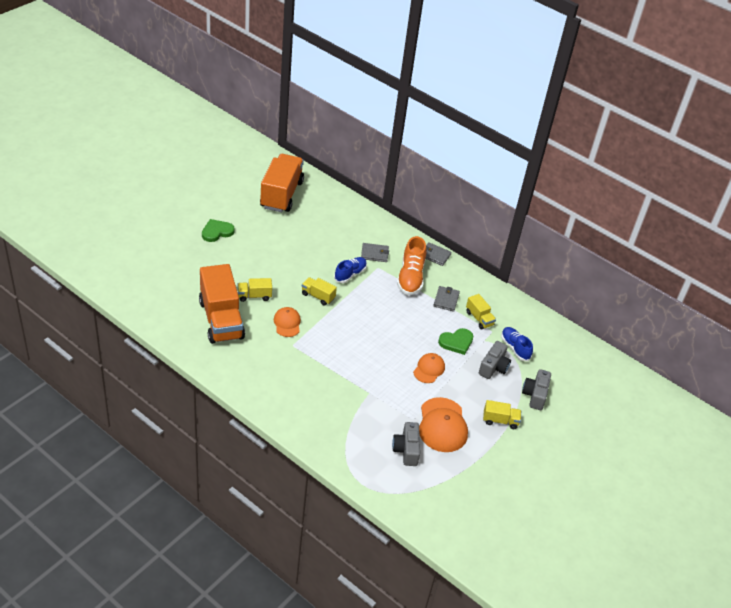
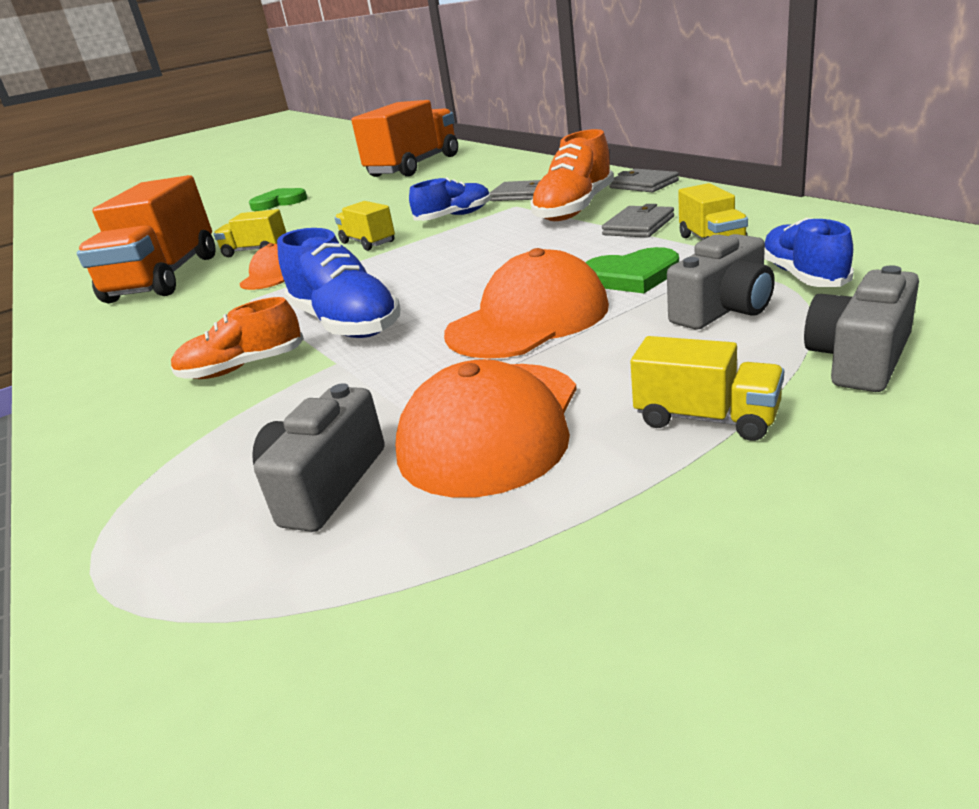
camera: 30 degrees right, 15 degrees down
(332, 395) = (243, 367): none -> orange shoe
(355, 367) = (345, 323): none -> blue shoe
(429, 369) = (528, 319): orange cap -> orange cap, size x1.68

